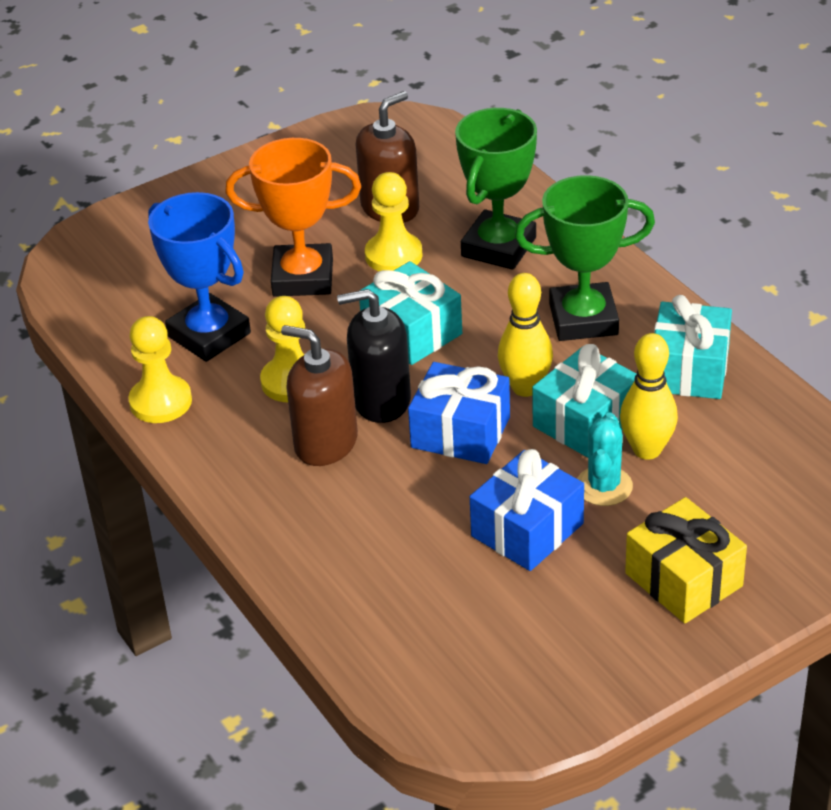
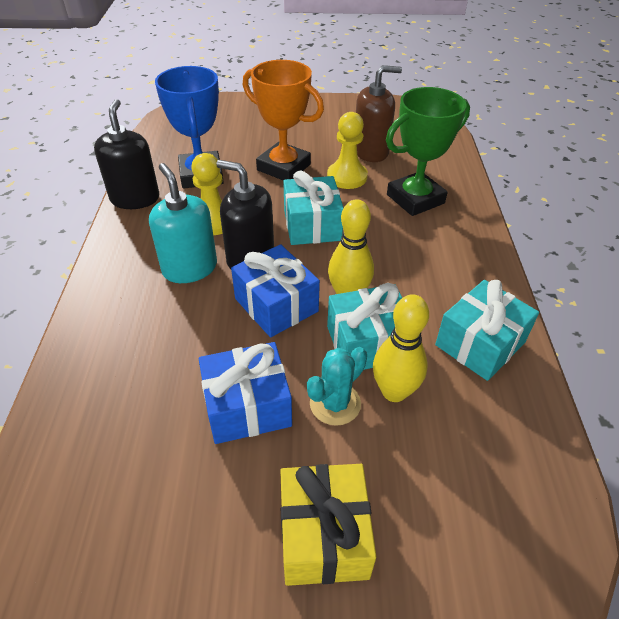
camera: 30 degrees right, 5 degrees up
(160, 402) = (135, 198): yellow pawn -> black soap dispenser
(325, 443) = (189, 268): brown soap dispenser -> turquoise soap dispenser
(583, 319) = (431, 269): green trophy -> none

